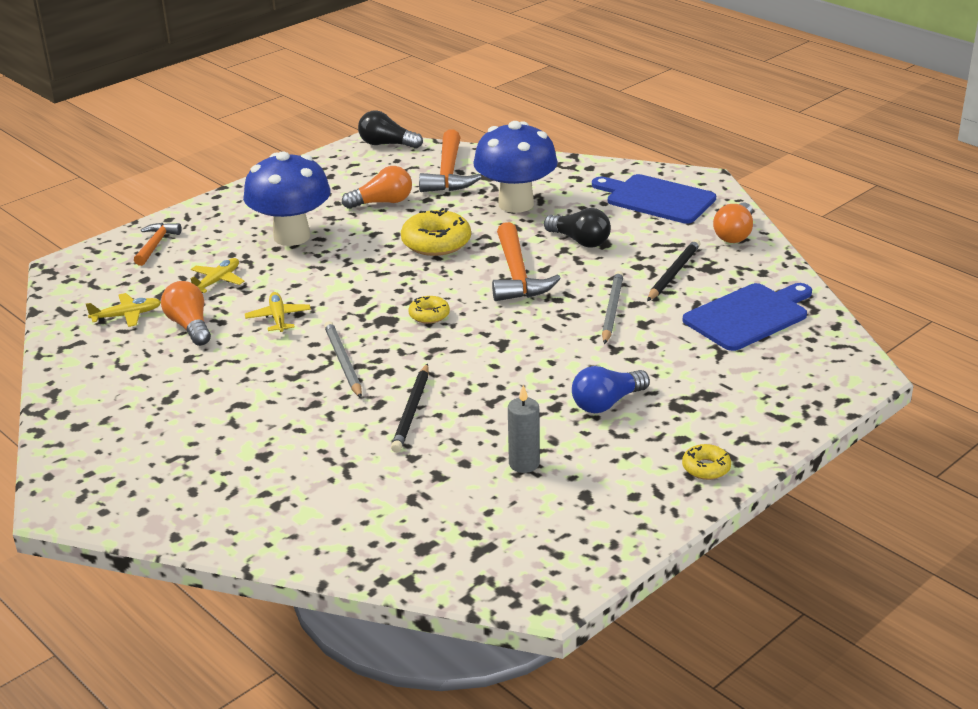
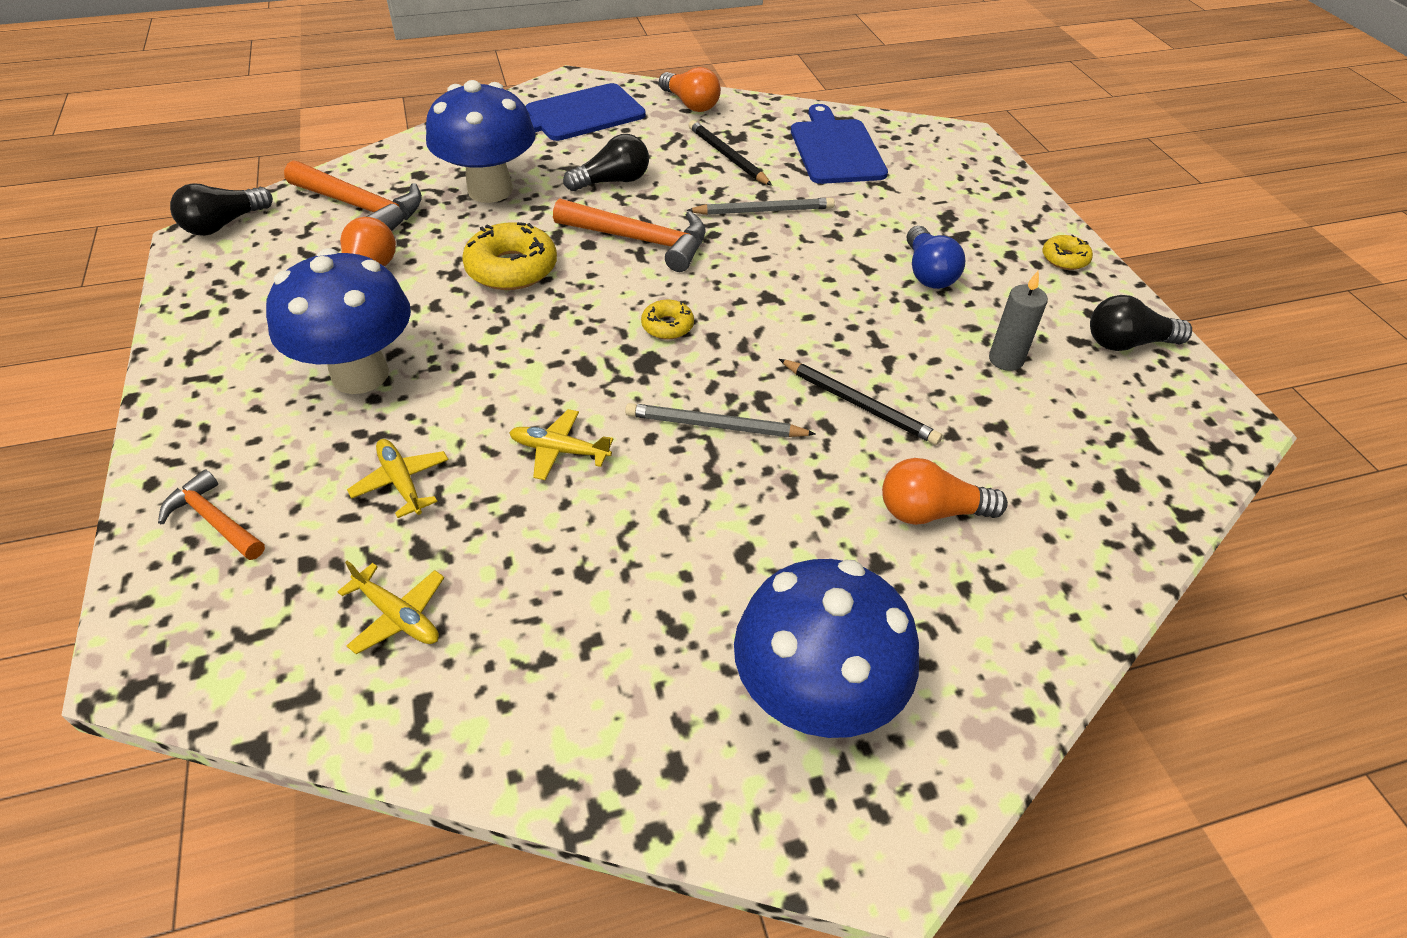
camera: 65 degrees left, 15 degrees up
(126, 316) = (397, 615): yellow plane -> yellow plane turned 120 degrees clockwise
(144, 457) = (814, 699): none -> blue mushroom
(190, 326) = (498, 547): orange light bulb -> orange light bulb (931, 512)
(607, 522) = (1127, 343): none -> black light bulb
(612, 310) = (763, 211): grey pencil -> grey pencil turned 135 degrees clockwise

